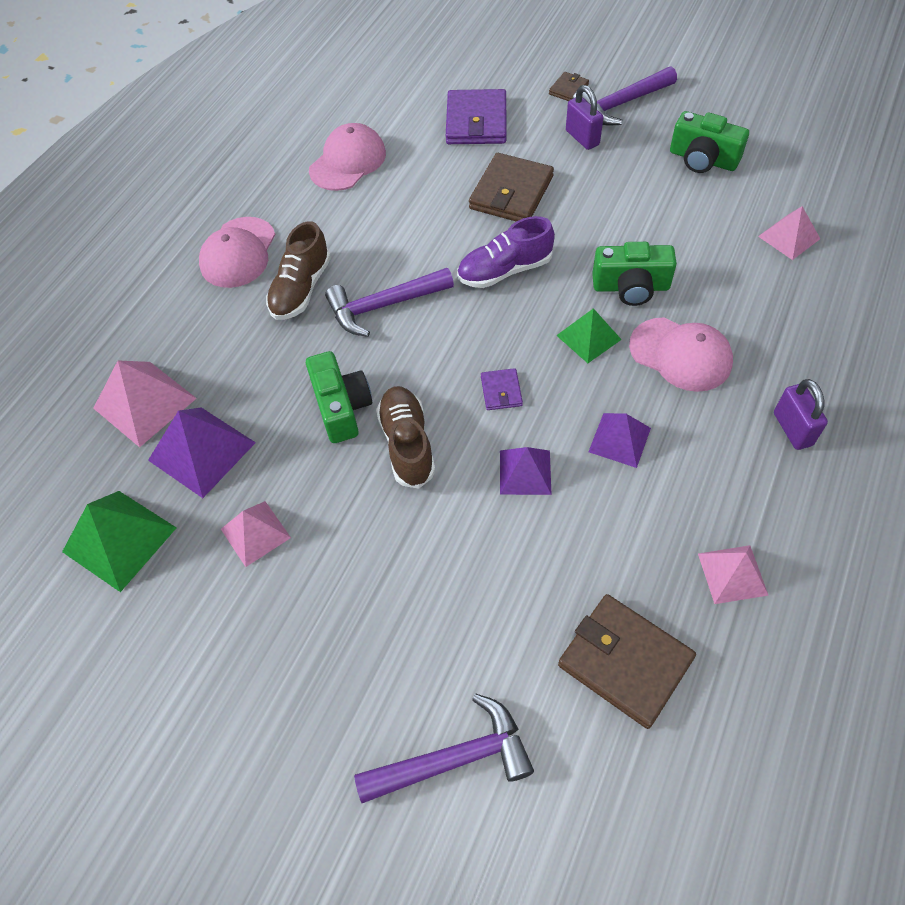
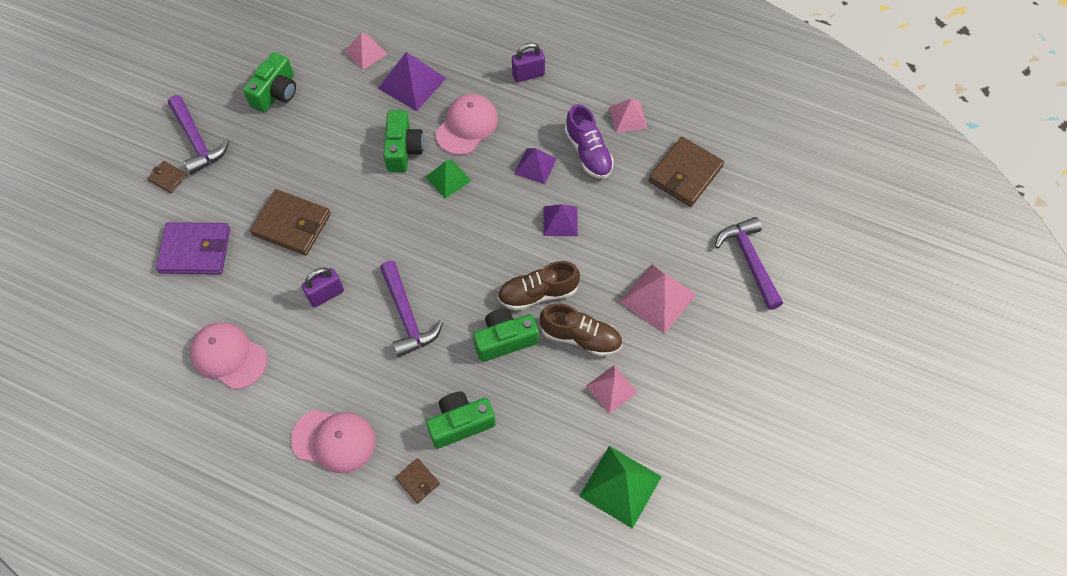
camera: 95 degrees left, 5 degrees up
(145, 403) = (496, 492): pink pyramid -> pink pyramid (658, 298)
(176, 328) = (417, 481): none -> brown wallet
(202, 451) = (543, 438): purple pyramid -> purple pyramid (412, 83)
(236, 365) = (460, 423): none -> green camera
(301, 289) = (382, 381): brown shoe -> brown shoe (580, 337)
(501, 391) = (493, 234): purple wallet -> none
(504, 270) = (378, 230): purple shoe -> purple shoe (588, 152)
(582, 138) = (234, 171): purple padlock -> purple padlock (326, 295)

